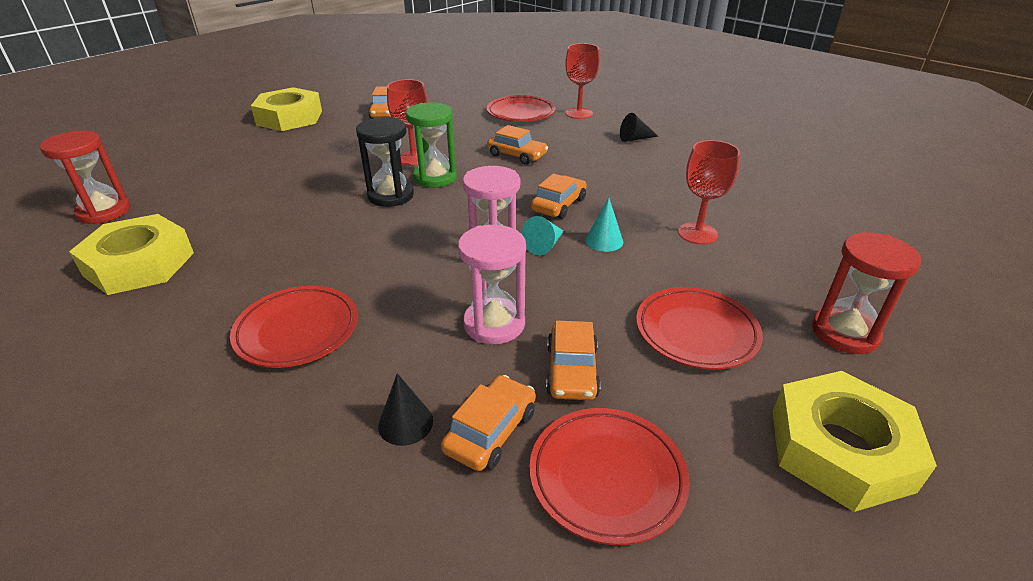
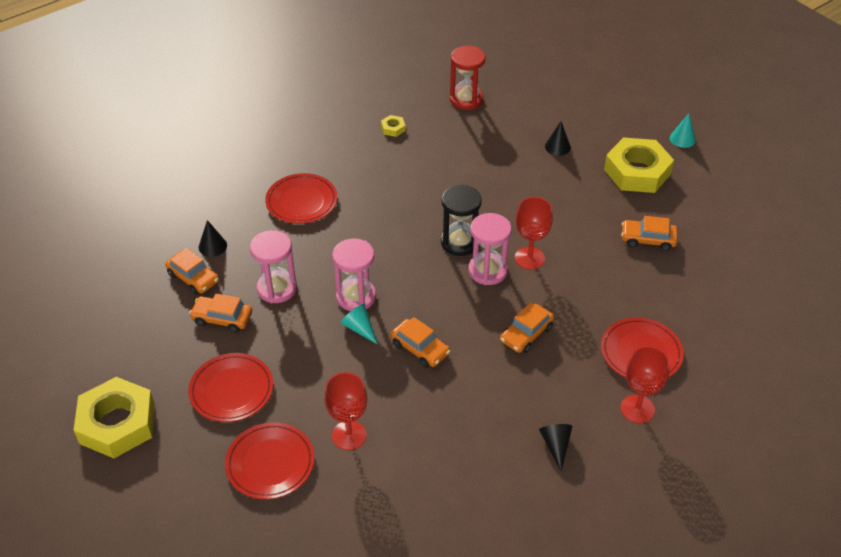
camera: 100 degrees right, 10 degrees up
(139, 264) = (393, 128): yellow nut -> yellow nut, size x0.40
(235, 153) = (557, 147): none -> black cone
(435, 178) = (487, 271): green hourglass -> pink hourglass
(604, 241) = (355, 367): turquoise cone -> turquoise cone (682, 139)
(607, 477) = (146, 318): red plate -> red plate (270, 463)
(844, 333) = (199, 478): red hourglass -> none

